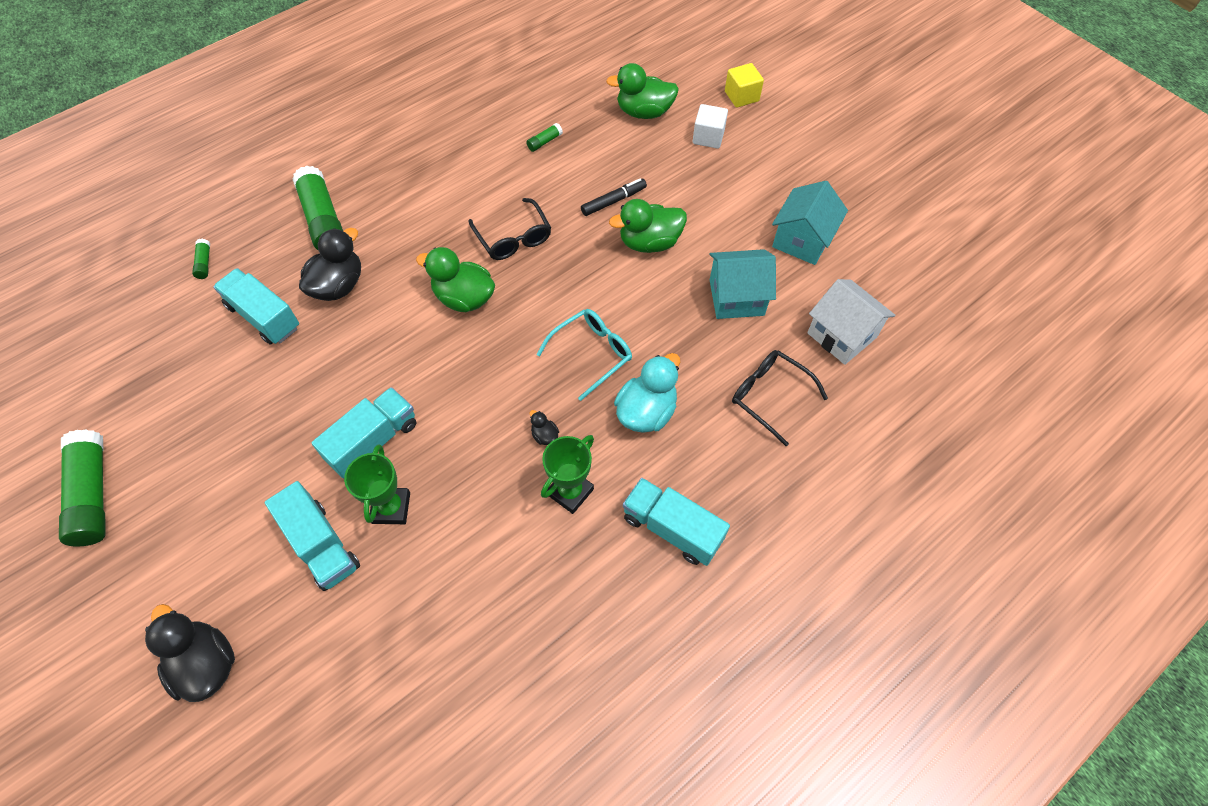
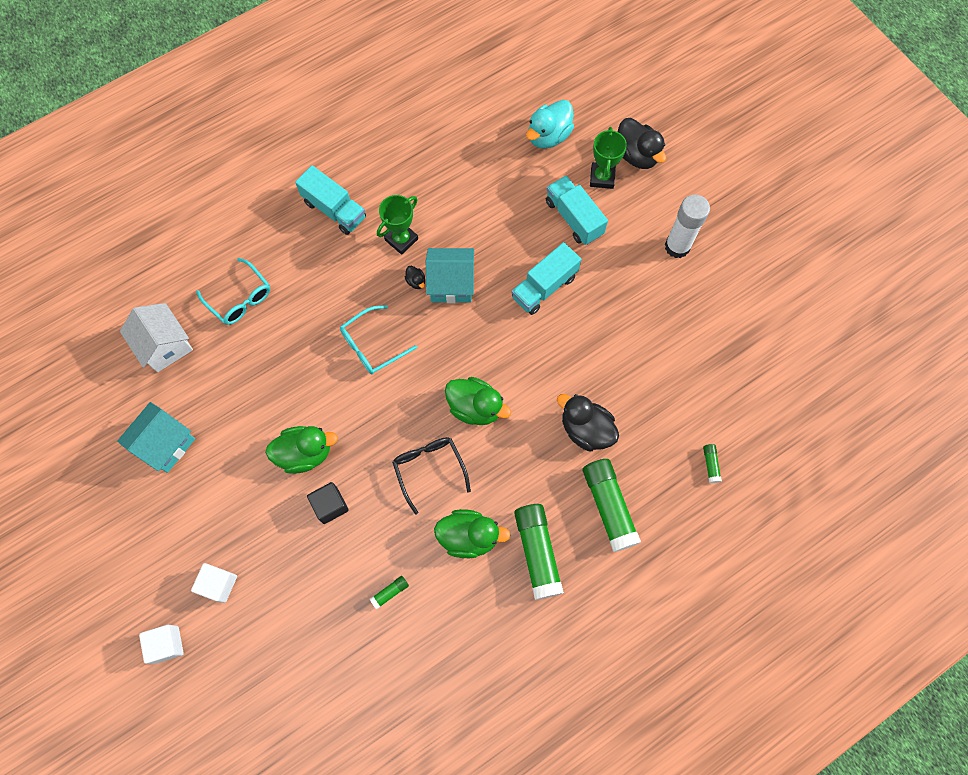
camera: 175 degrees left, 10 degrees up
(93, 495) = (742, 264): green glue stick -> green glue stick (537, 552)
(178, 513) = (677, 246): none -> white glue stick
(264, 317) = (646, 403): turquoise truck -> none
(338, 285) = (586, 429): black duck -> black duck turned 90 degrees clockwise
(391, 508) = (528, 238): green trophy -> green trophy (602, 177)
(613, 201) = (330, 505): black marker -> black cube
(644, 112) = (278, 628): green duck -> green duck (469, 536)
(646, 411) = (337, 294): turquoise duck -> turquoise duck (548, 136)
(736, 297) = (241, 388): turquoise house -> turquoise house (451, 284)
(741, 96) = (167, 644): yellow cube -> white cube
(770, 396) = (239, 298): black glasses -> turquoise glasses

